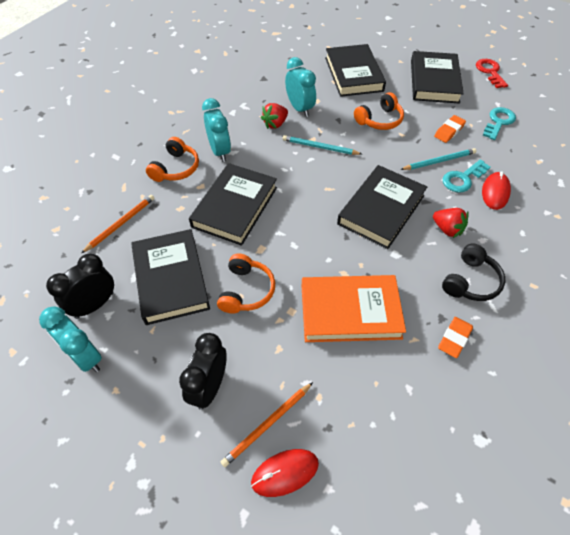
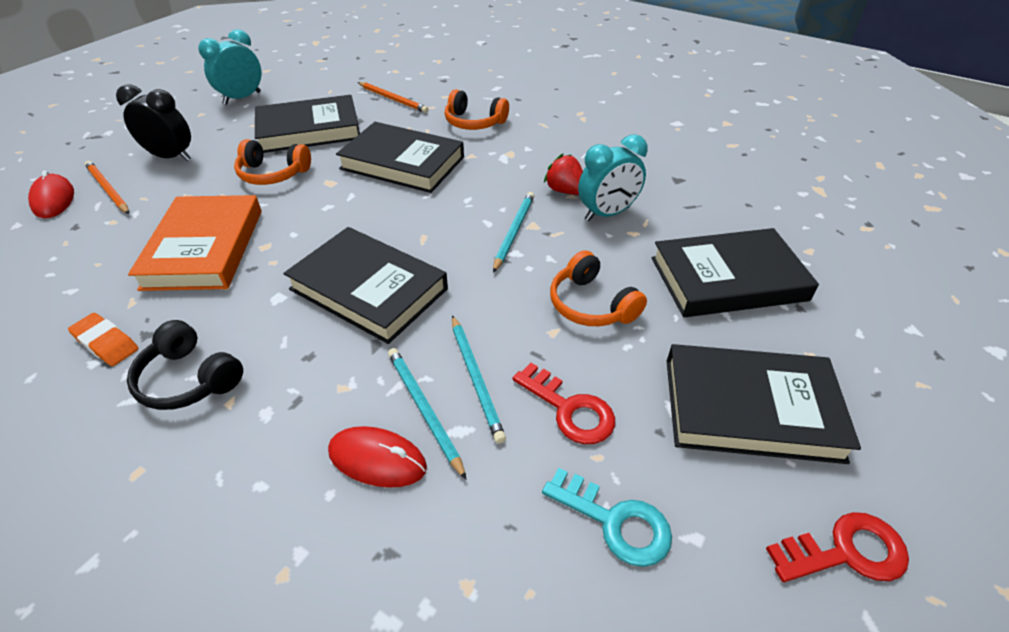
camera: 90 degrees right, 10 degrees down
(94, 305) = (295, 96): black clock -> none
(220, 151) = (504, 149): turquoise clock -> none
(447, 229) = (304, 365): red strawberry -> none
(449, 131) = (569, 409): orange eraser -> red key
(463, 178) = (424, 409): turquoise key -> turquoise pencil

